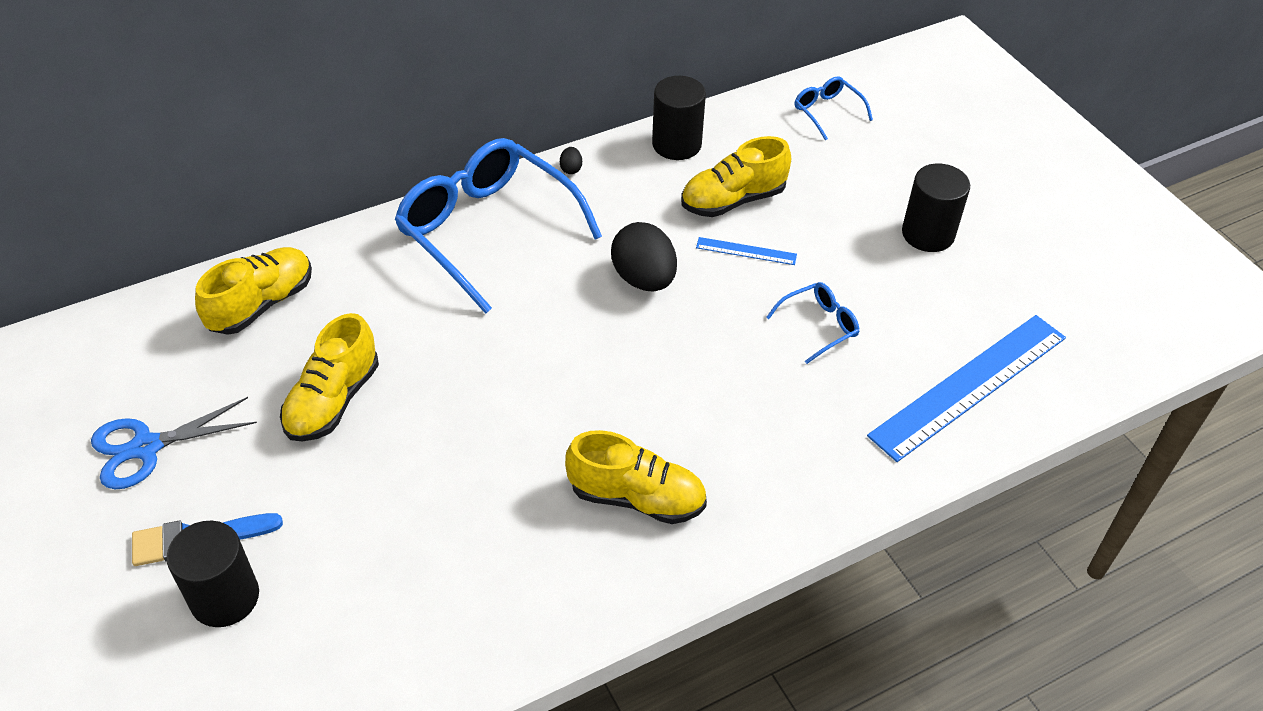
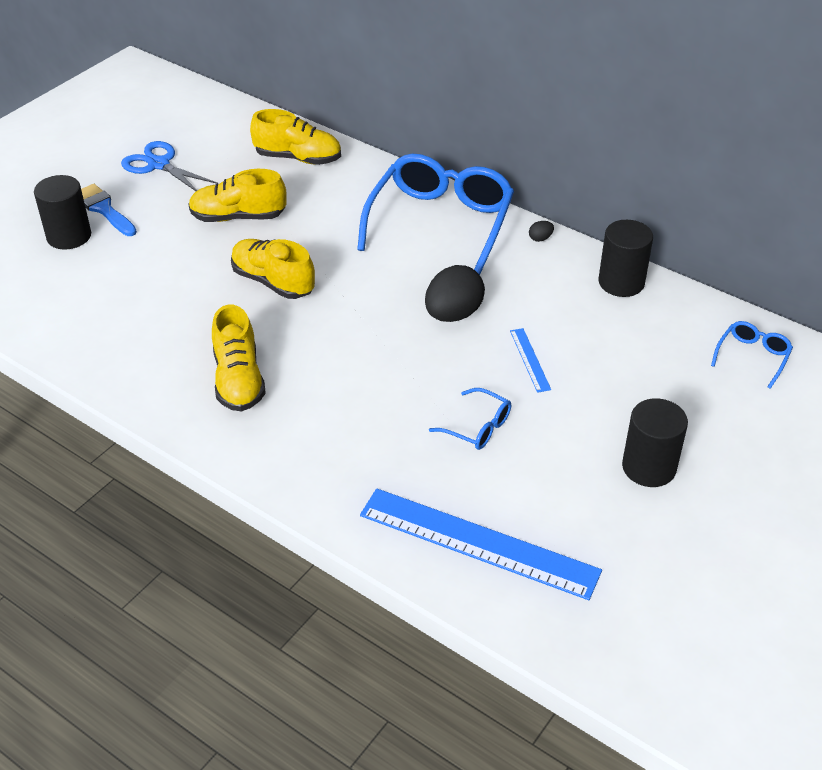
camera: 65 degrees right, 5 degrees down
(733, 200) = (583, 334): yellow shoe -> yellow shoe (273, 282)

